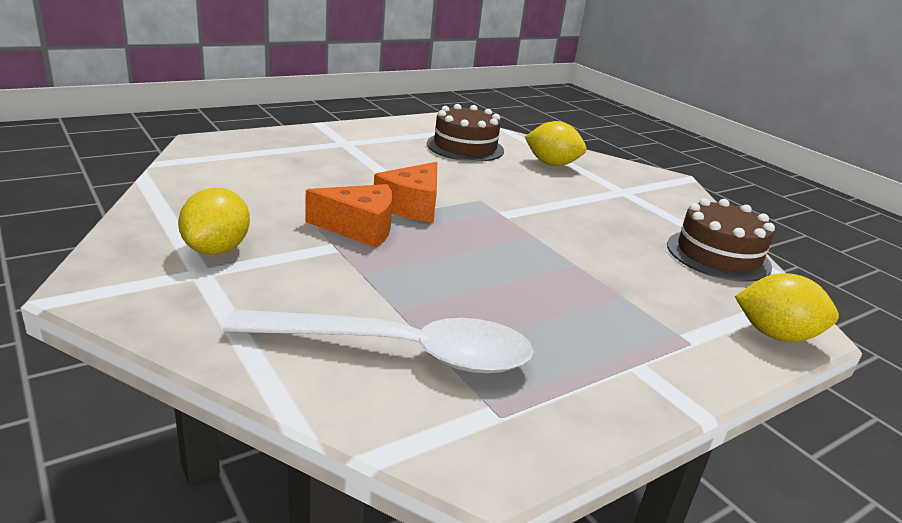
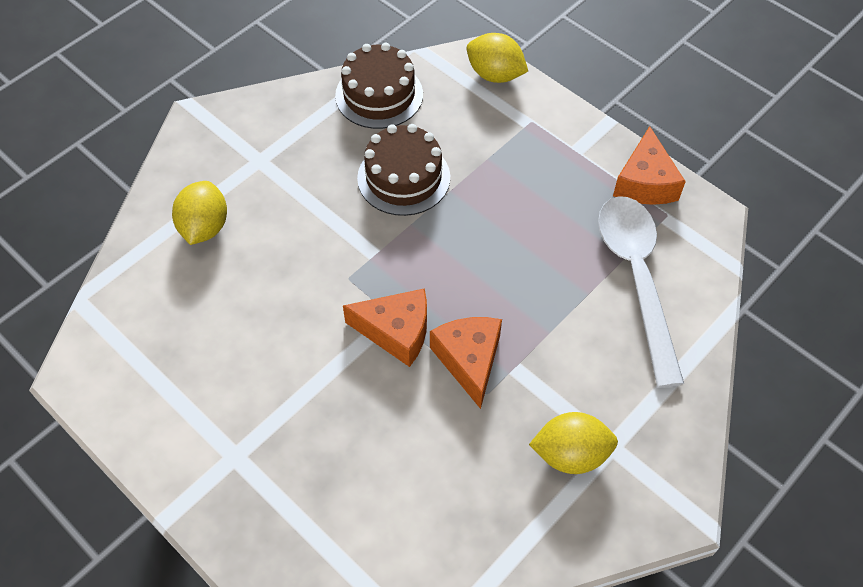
camera: 100 degrees left, 30 degrees up
(465, 147) = (185, 322): brown cake -> brown cake (403, 177)
(569, 412) = (645, 182): none -> orange cheese
(775, 335) = (495, 75): yellow lemon -> yellow lemon turned 60 degrees counterclockwise

